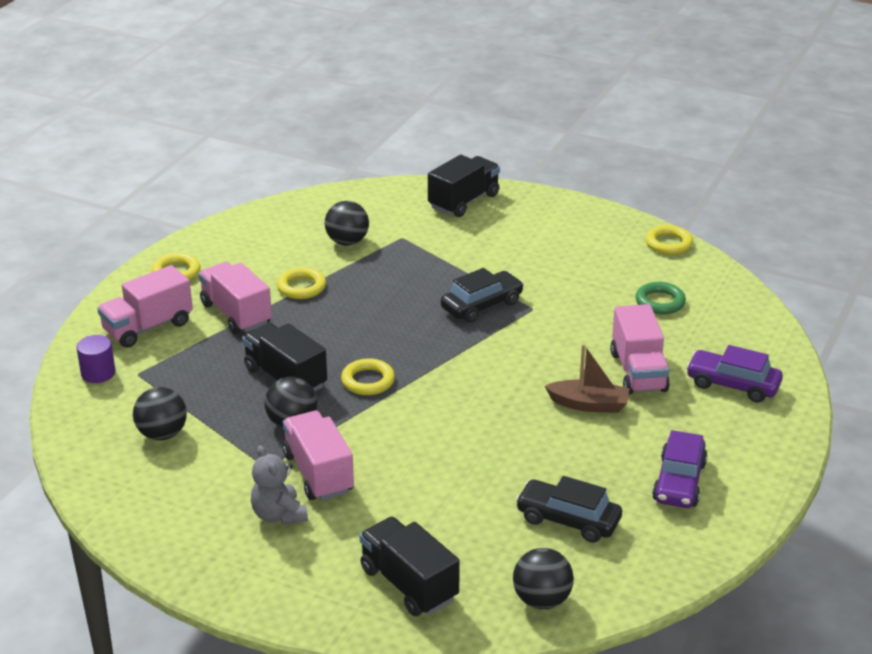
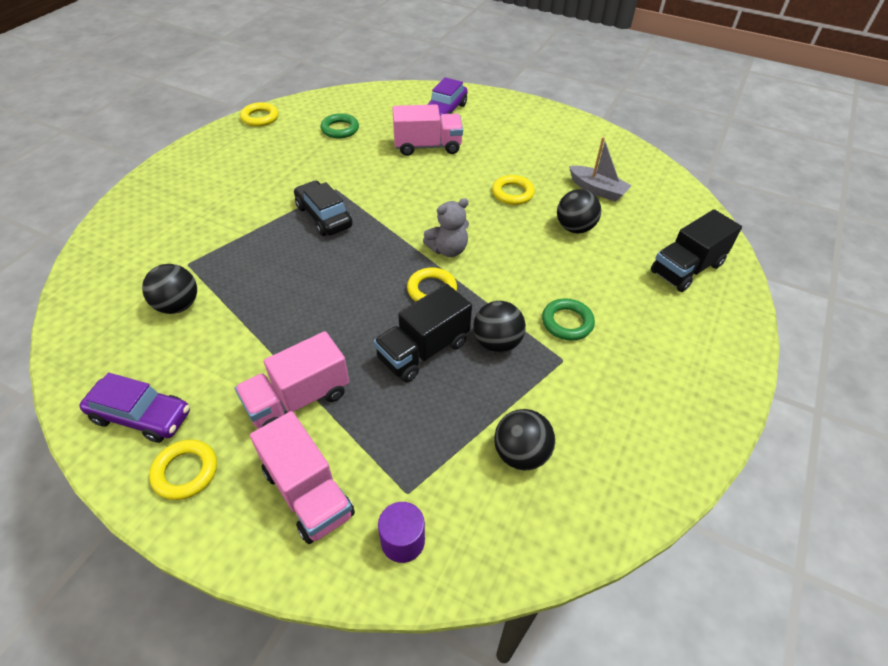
camera: 90 degrees left, 15 degrees up
(279, 515) = (628, 348): grey teddy bear -> grey teddy bear (448, 249)
(301, 287) = (258, 342): yellow ring -> yellow ring (512, 193)
(318, 473) = (567, 322): pink truck -> green ring
(463, 201) = (136, 220): black truck -> none
(541, 600) = (680, 206): black ball -> black ball (574, 228)
(568, 520) = (597, 190): black car -> grey boat
(589, 404) = (466, 171): brown boat -> none
(679, 482) = (549, 142): purple car -> purple car (141, 416)

